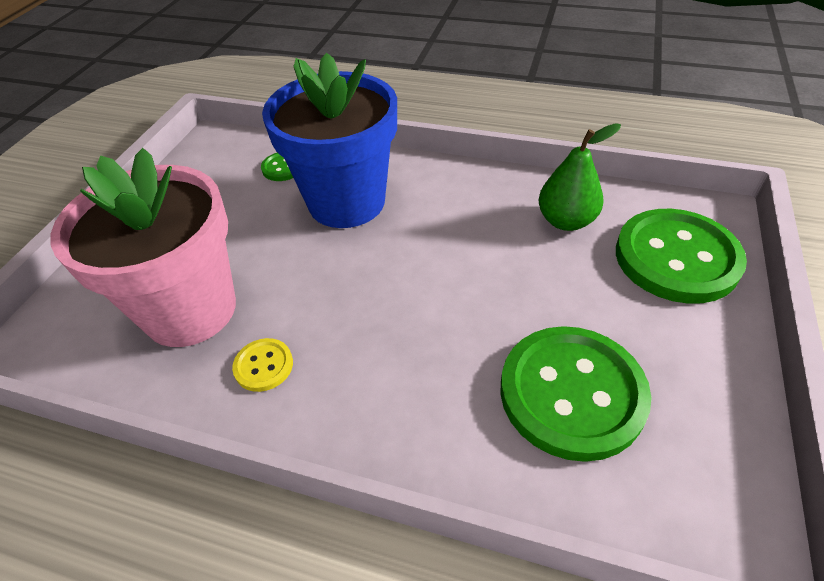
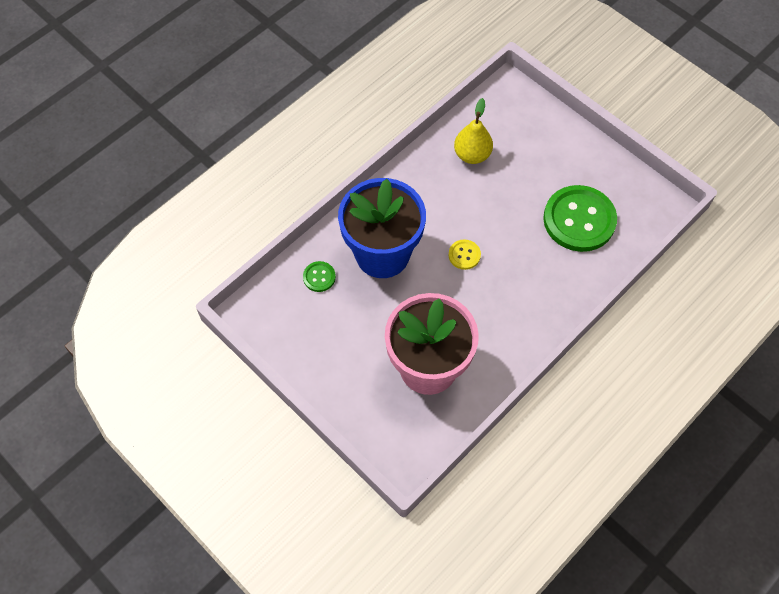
camera: 65 degrees left, 15 degrees up
(263, 366) = (491, 341): yellow button -> yellow button (464, 255)
(566, 221) = (472, 155): green pear -> yellow pear
(676, 258) = (528, 126): green button -> none

